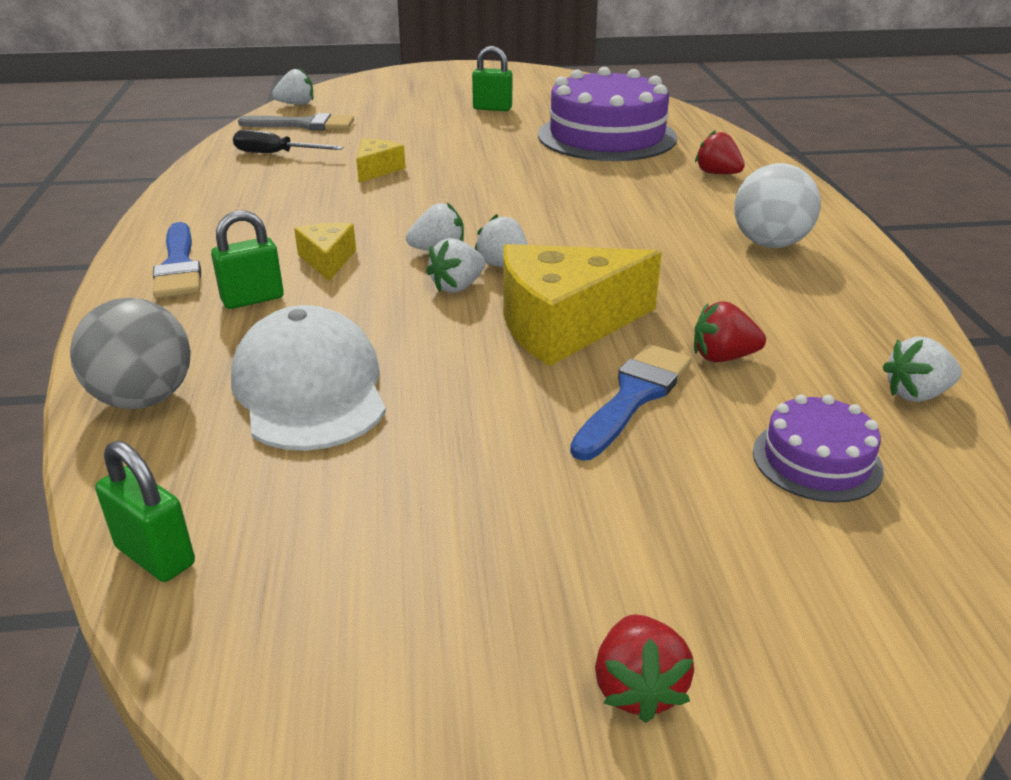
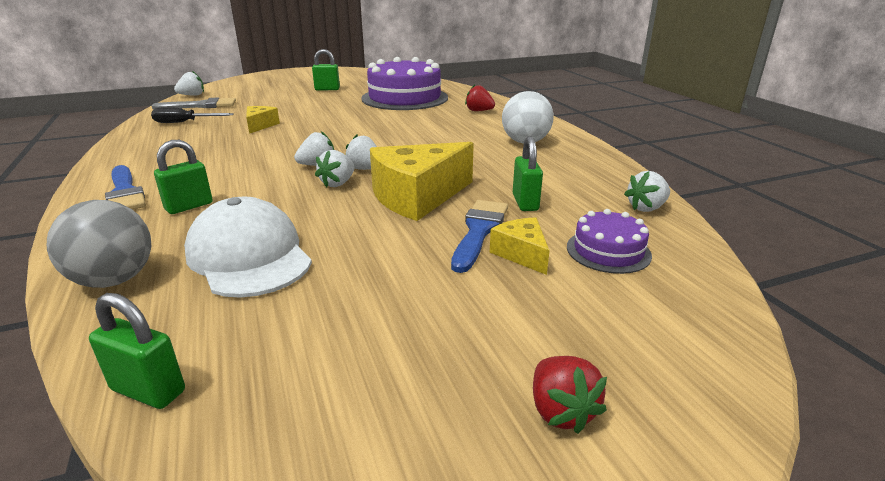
camera: 15 degrees left, 5 degrees down
(327, 260) = (240, 178): yellow cheese -> yellow cheese (521, 254)
(723, 357) = (525, 202): red strawberry -> green padlock

